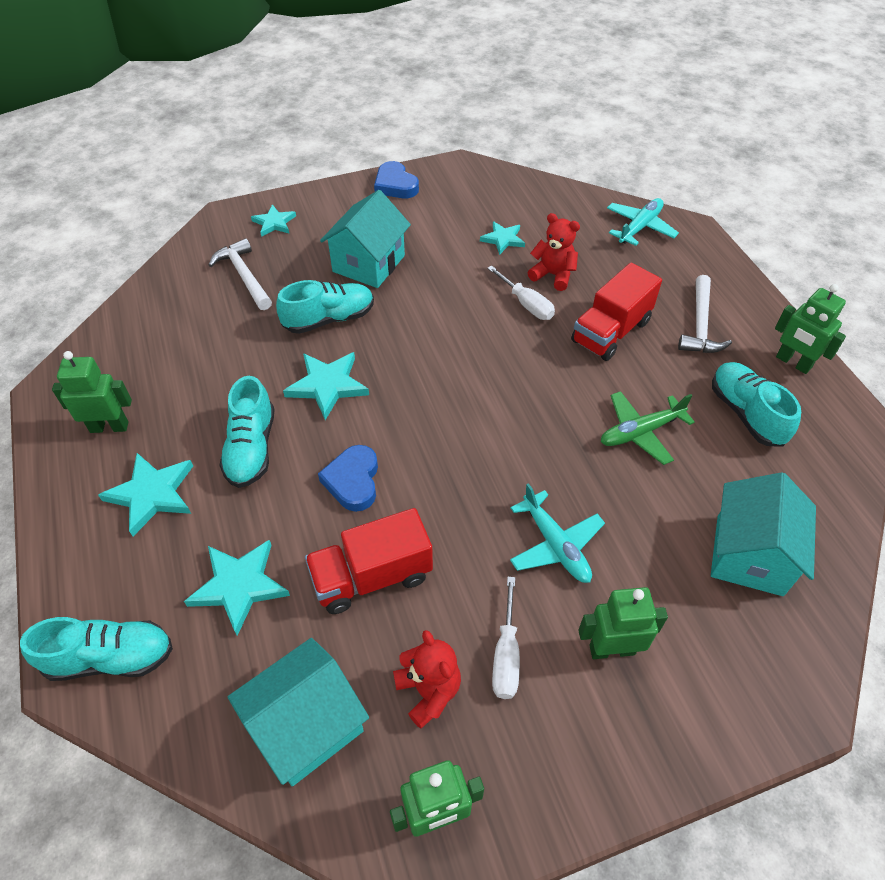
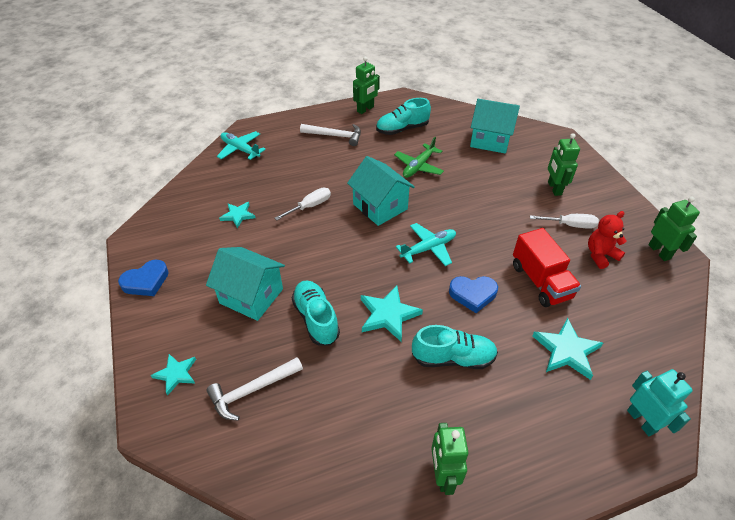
camera: 90 degrees left, 5 degrees down
(110, 658) = (641, 421): turquoise shoe -> turquoise robot
(152, 494) = (506, 422): turquoise star -> none
(306, 725) = (640, 306): turquoise house -> turquoise house (380, 206)
(553, 275) = (282, 192): red teddy bear -> none
(555, 545) = (500, 204): turquoise plane -> turquoise plane (428, 248)
(611, 332) = (339, 170): red truck -> none
(640, 432) = (418, 166): green plane -> green plane turned 60 degrees clockwise

